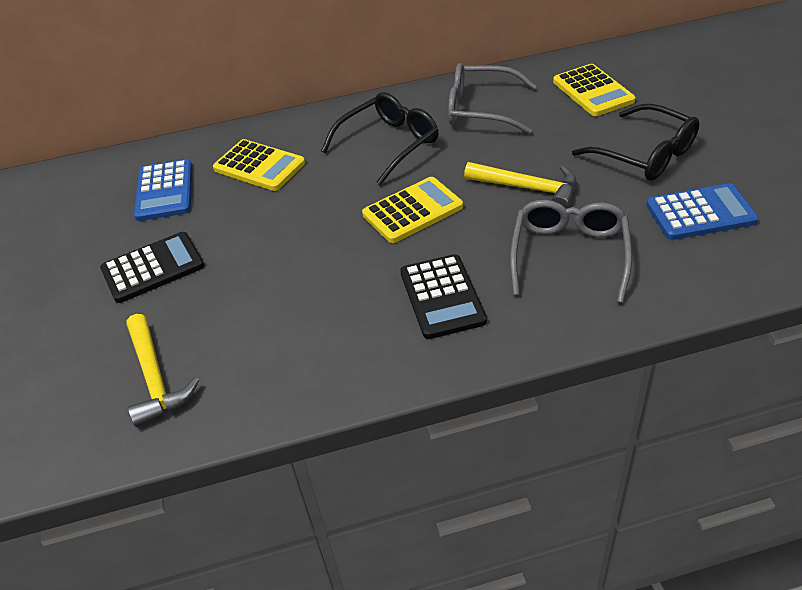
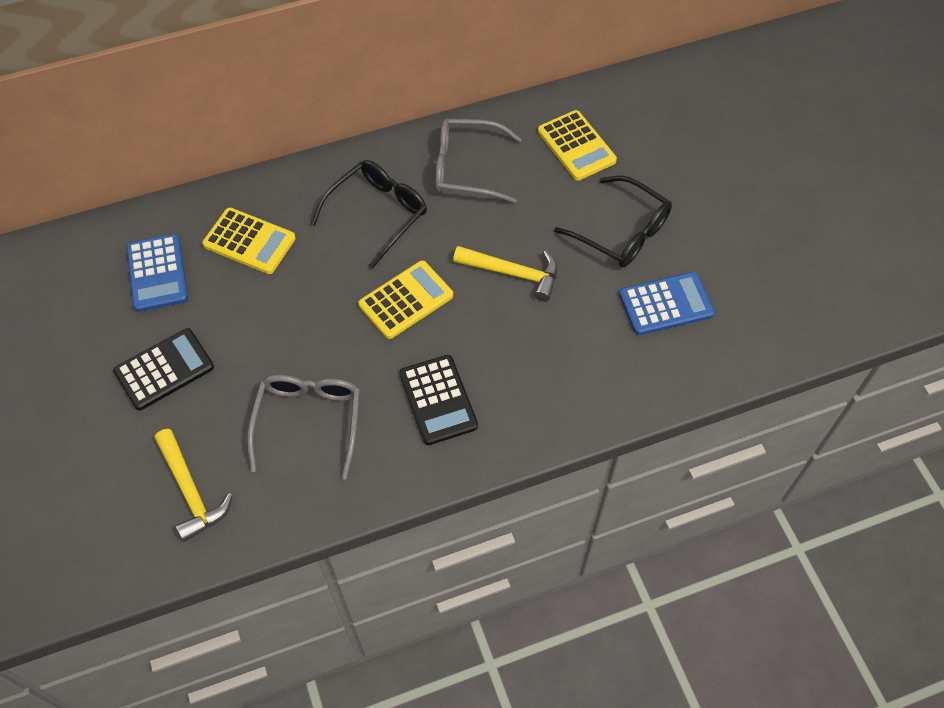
camera: 10 degrees left, 15 degrees up
(569, 254) = (549, 352): grey glasses -> grey glasses (308, 421)

